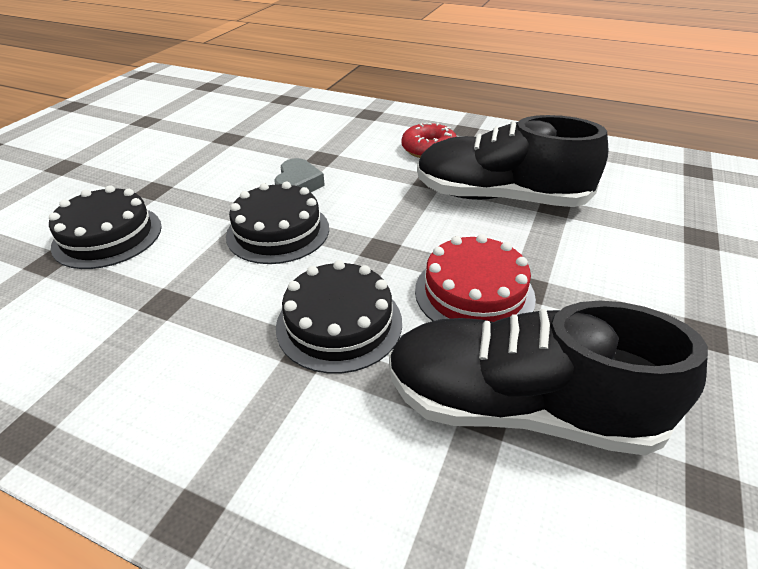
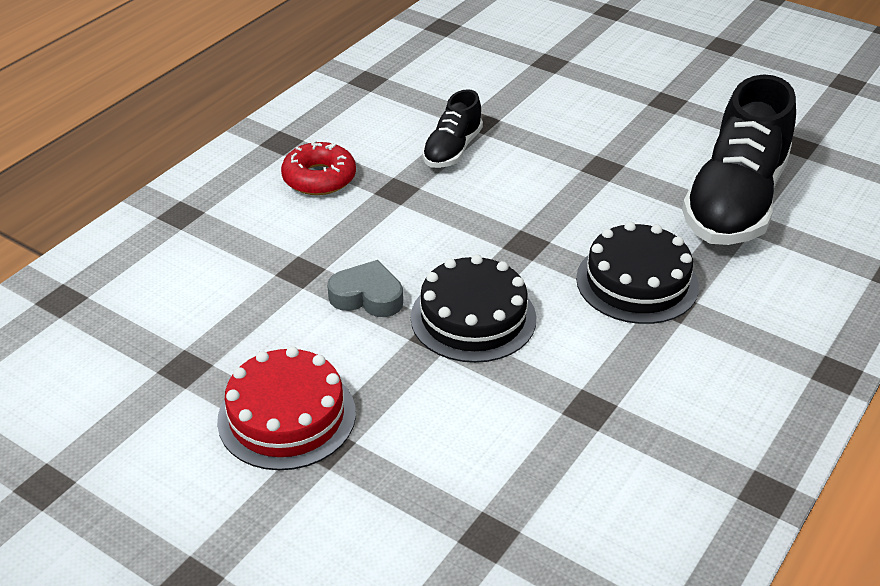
camera: 80 degrees left, 0 degrees up
(107, 236) = (441, 480): black cake -> none
(474, 293) = (605, 197): red cake -> red cake (287, 416)
(500, 197) = (452, 150): black shoe -> black shoe, size x0.51

